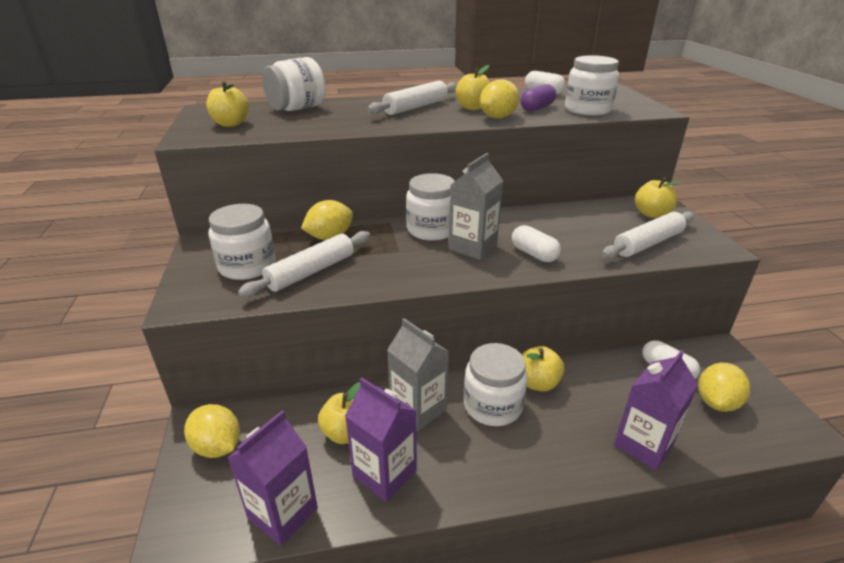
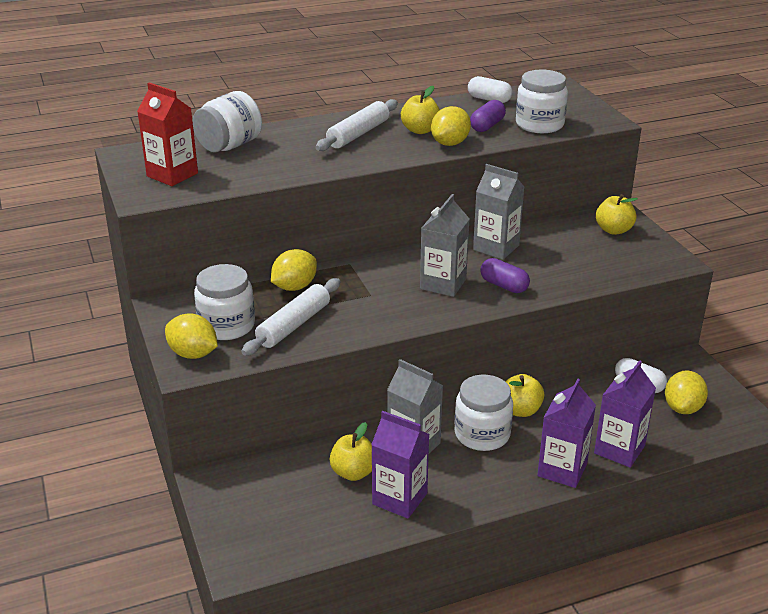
camera: 10 degrees left, 0 degrees up
(217, 447) = (238, 498): yellow lemon -> yellow lemon (193, 354)
(231, 124) = (172, 175): yellow apple -> red carton
(283, 513) = (322, 537): purple carton -> purple carton (562, 470)
(431, 230) = (396, 269): white jar -> none
(533, 220) = (496, 247): none -> grey carton
(534, 254) = (504, 286): white capsule -> purple capsule
(648, 243) = (611, 264): white rolling pin -> none

